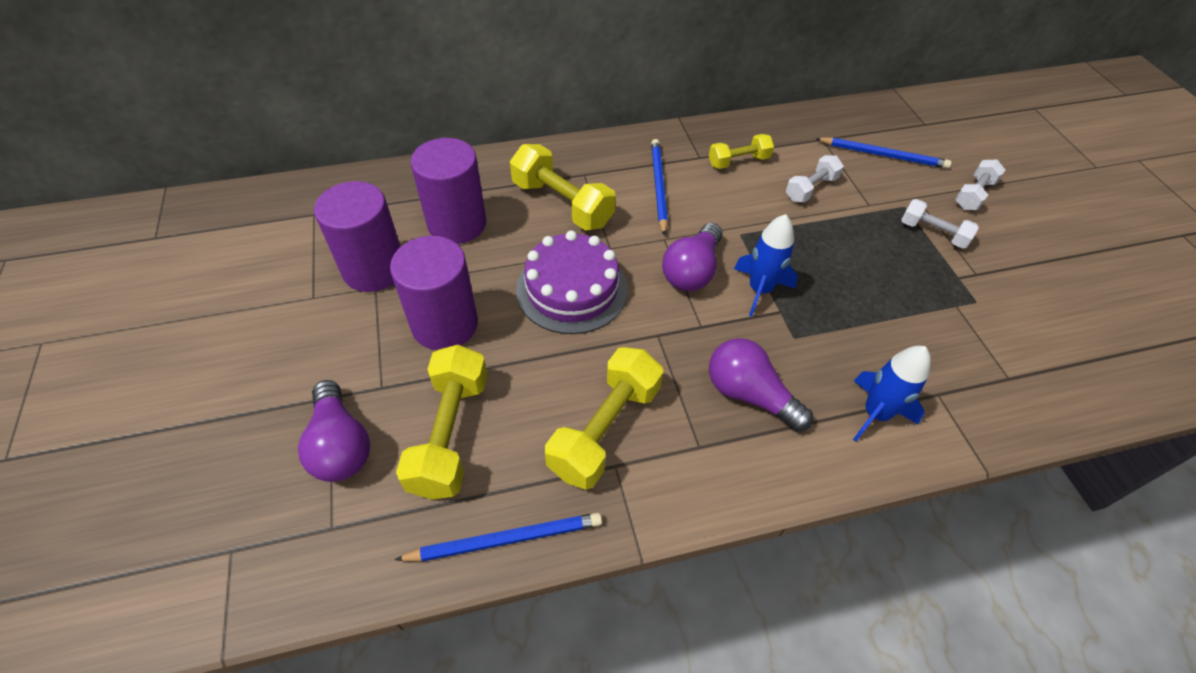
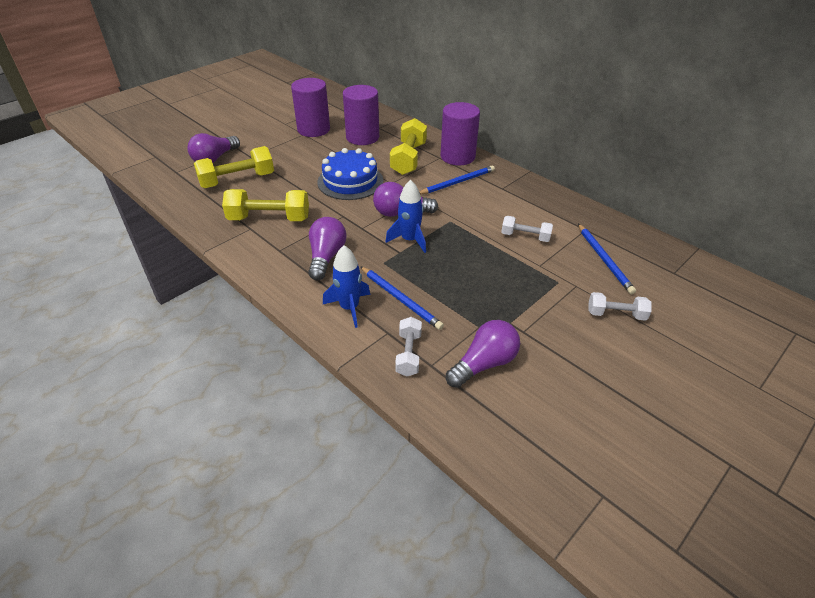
camera: 60 degrees right, 10 degrees down
(445, 324) = (297, 157): purple cylinder -> purple cylinder (457, 157)
(506, 539) = (193, 212): blue pencil -> blue pencil (400, 299)
(572, 289) = (350, 181): purple cake -> blue cake
(738, 161) = (516, 202): yellow dumbbell -> none
(933, 233) = (543, 301): white dumbbell -> white dumbbell (408, 354)
(1020, 331) = (484, 364): none -> purple light bulb

